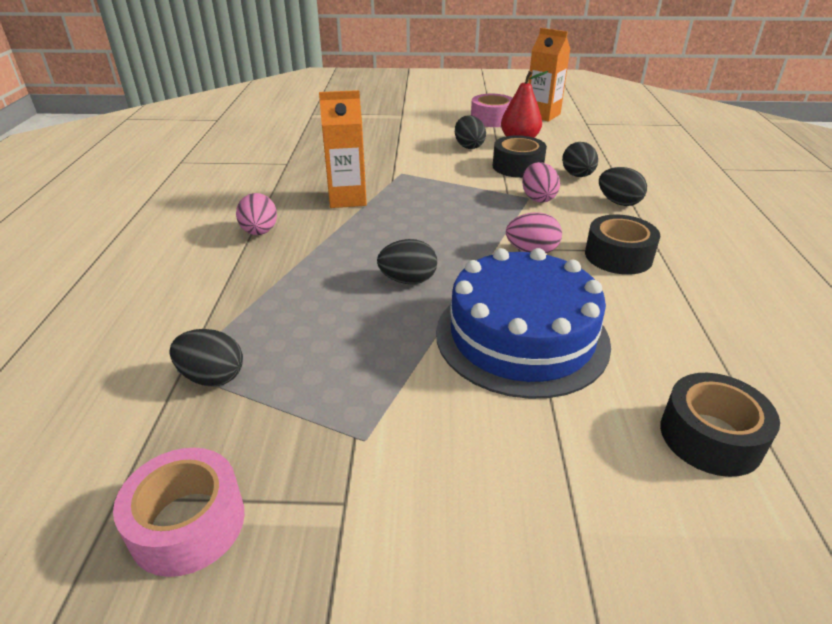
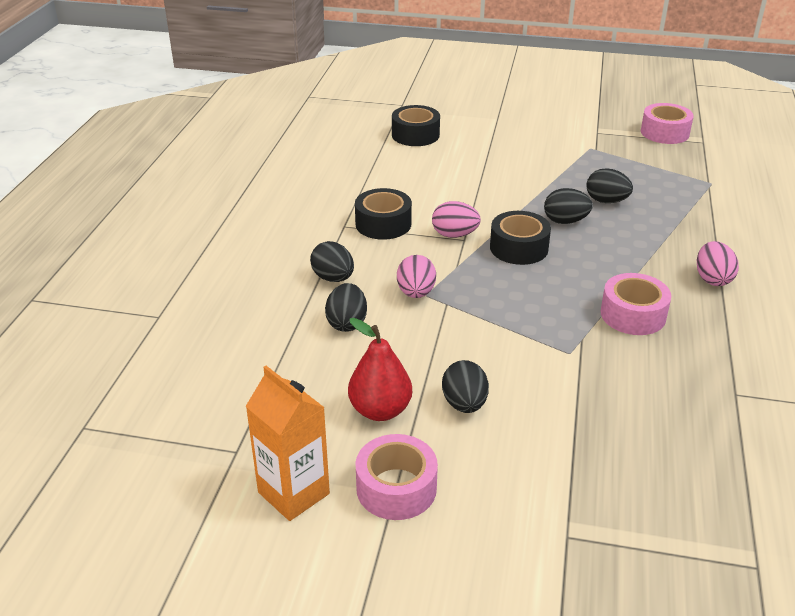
camera: 170 degrees left, 0 degrees up
(212, 377) = (686, 178): black egg -> black egg (606, 201)
(347, 199) = (633, 315): orange carton -> pink tape
(517, 166) = (412, 348): black tape -> black tape (519, 248)
(521, 336) = (491, 180): blue cake -> none

